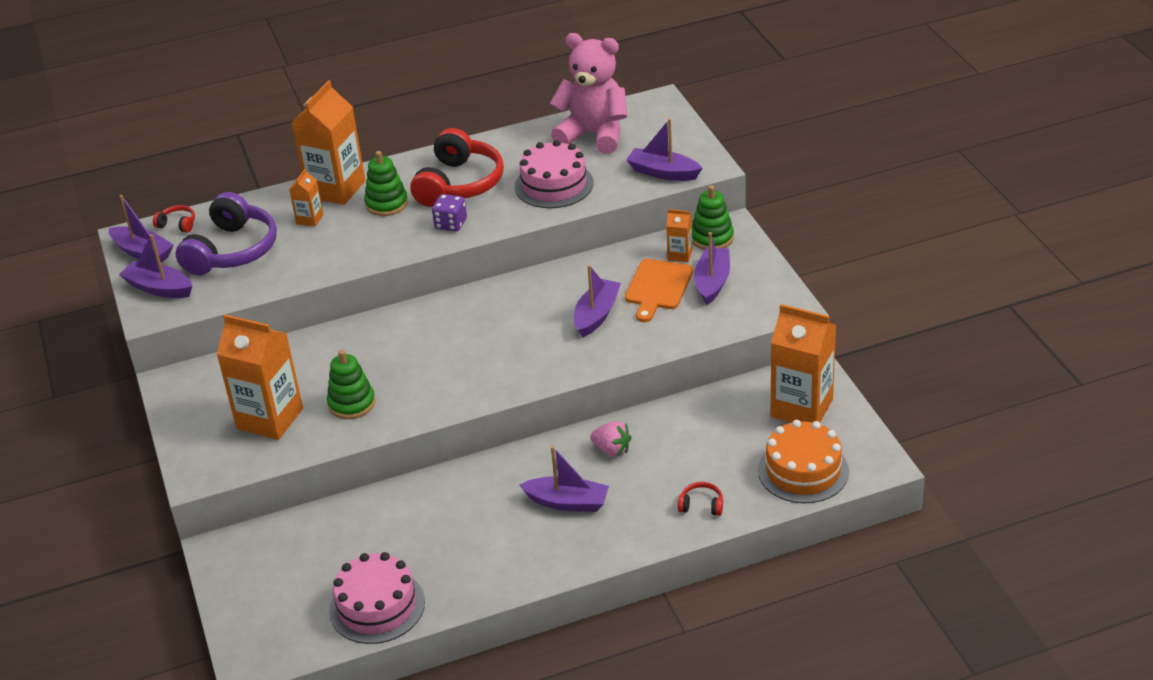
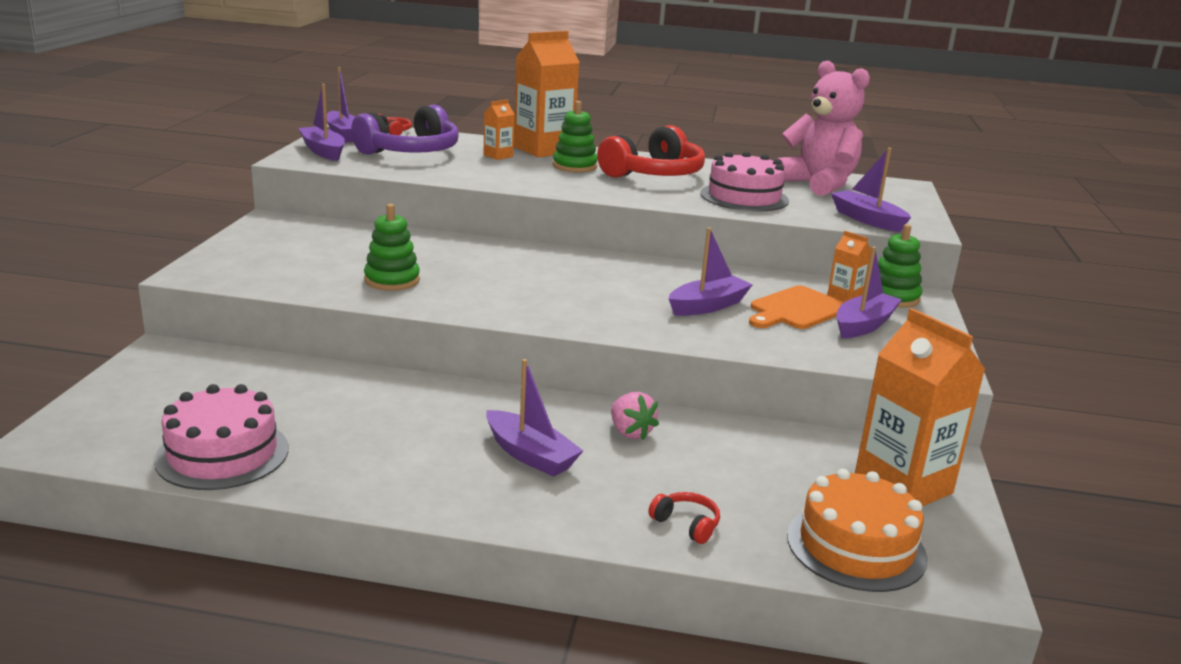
camera: 25 degrees right, 15 degrees down
(270, 419) = (309, 264): orange carton -> none
(451, 224) = (616, 189): purple dice -> none

